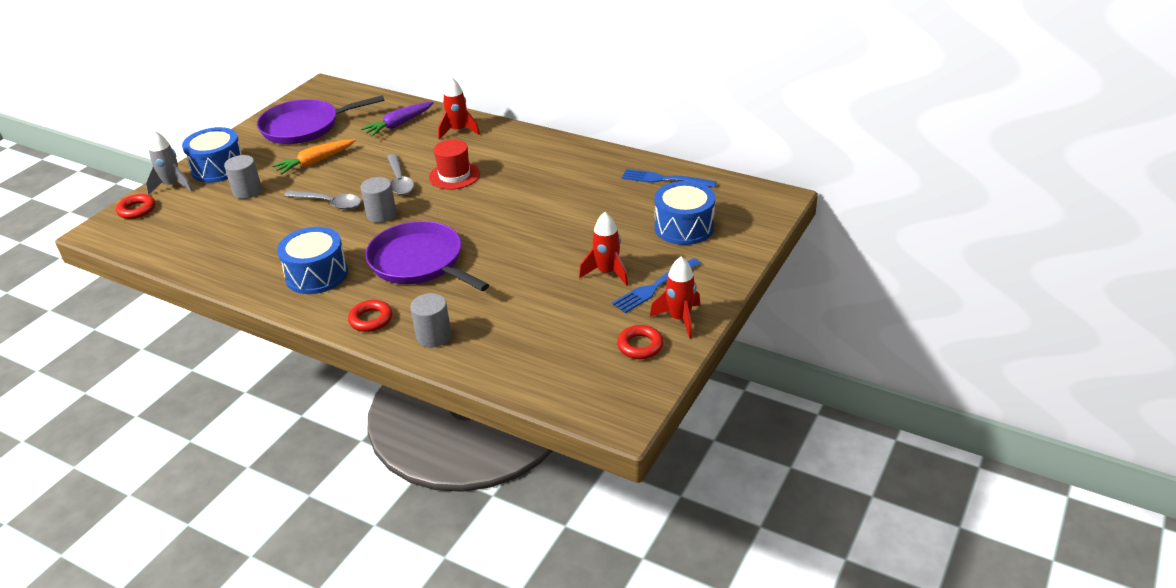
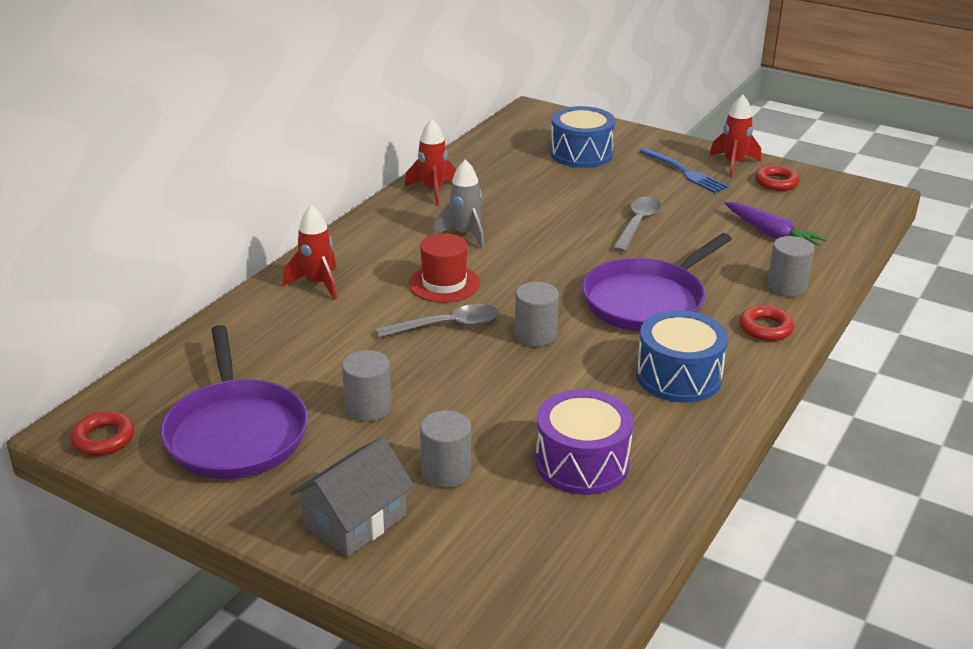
camera: 90 degrees left, 5 degrees down
(137, 210) = (485, 607): red ring -> red ring (103, 439)
(173, 186) = (405, 573): grey rocket -> grey rocket (465, 234)
(218, 168) = (355, 521): blue drum -> grey house
(237, 236) = (582, 463): none -> purple drum
(315, 162) = (368, 408): orange carrot -> grey cylinder
(329, 203) = (498, 383): grey spoon -> grey spoon (637, 224)
(399, 124) = (273, 335): purple carrot -> purple carrot (771, 234)
(607, 273) = (662, 193): red rocket -> red rocket (433, 191)
(664, 179) = (485, 158): blue fork -> none

